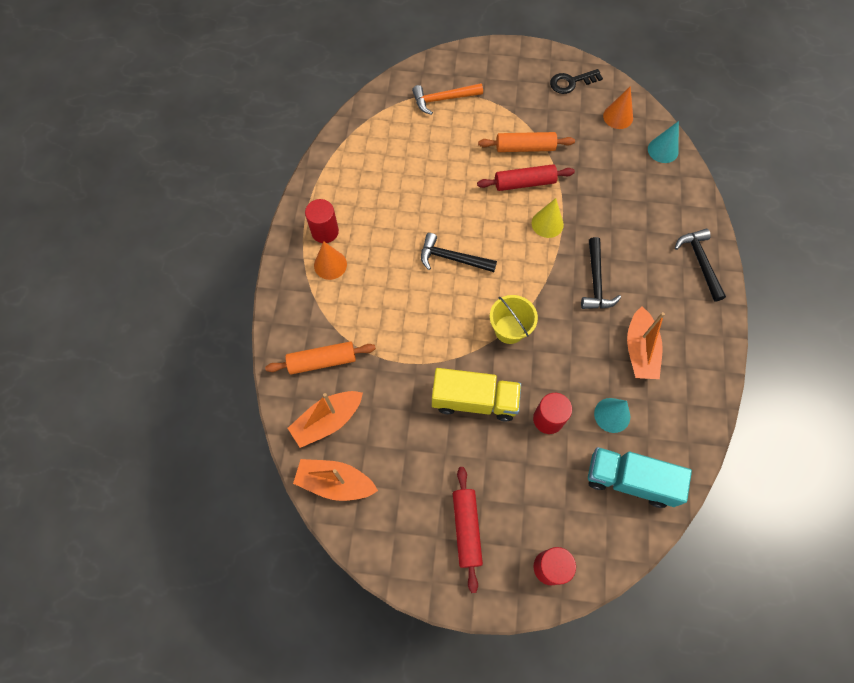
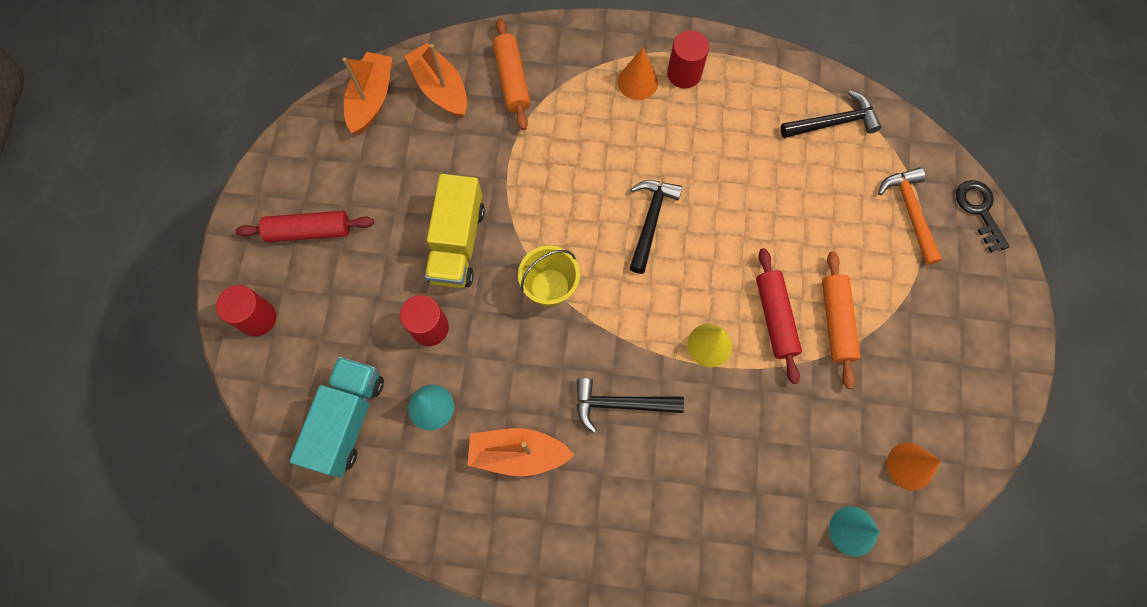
camera: 90 degrees right, 5 degrees up
(571, 82) = (968, 398): black key -> black key (979, 210)
(700, 262) = (655, 560): black hammer -> black hammer (833, 122)

